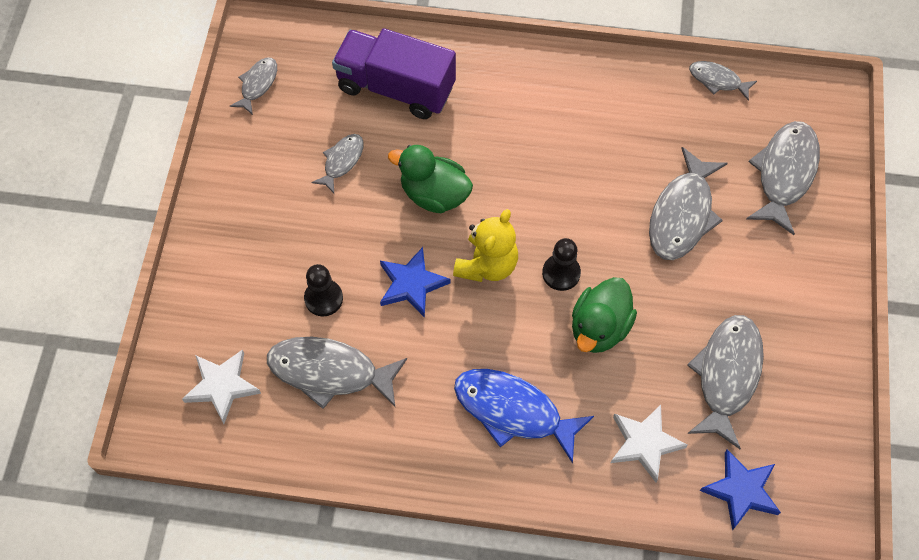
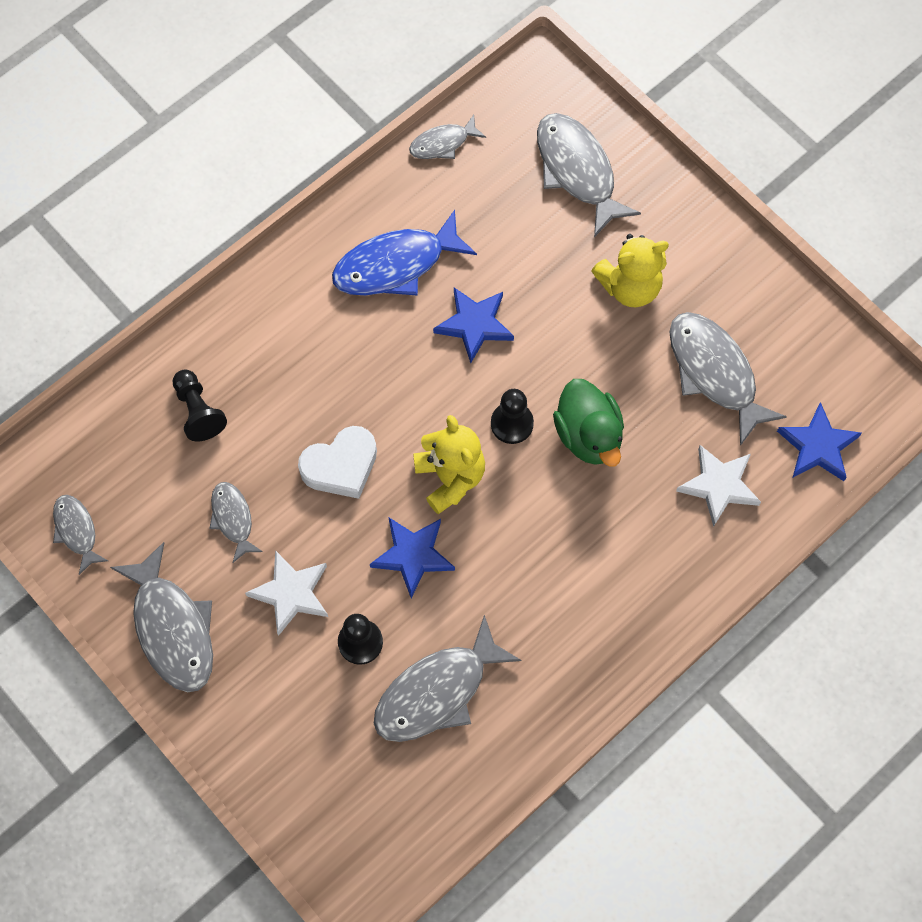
camera: 50 degrees left, 5 degrees up
(222, 386) = (370, 797): white star -> white star (291, 593)
(396, 88) = (198, 411): purple truck -> black pawn
(434, 194) = (341, 466): green duck -> white heart
(513, 411) = (604, 566): blue fish -> blue fish (396, 265)
(609, 197) = (474, 324): none -> blue star
(682, 214) = (543, 282): grey fish -> grey fish (172, 628)
(734, 271) = (629, 287): none -> yellow teddy bear

